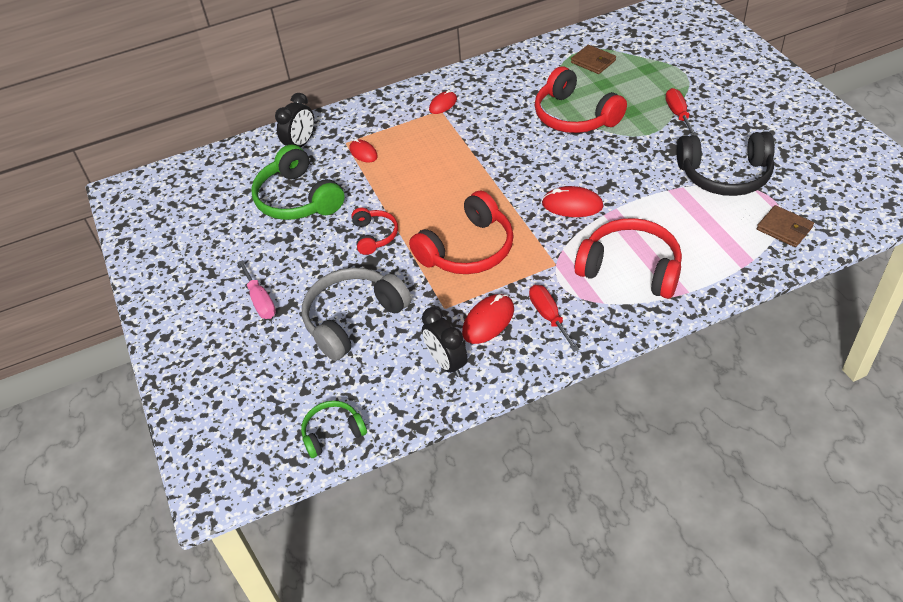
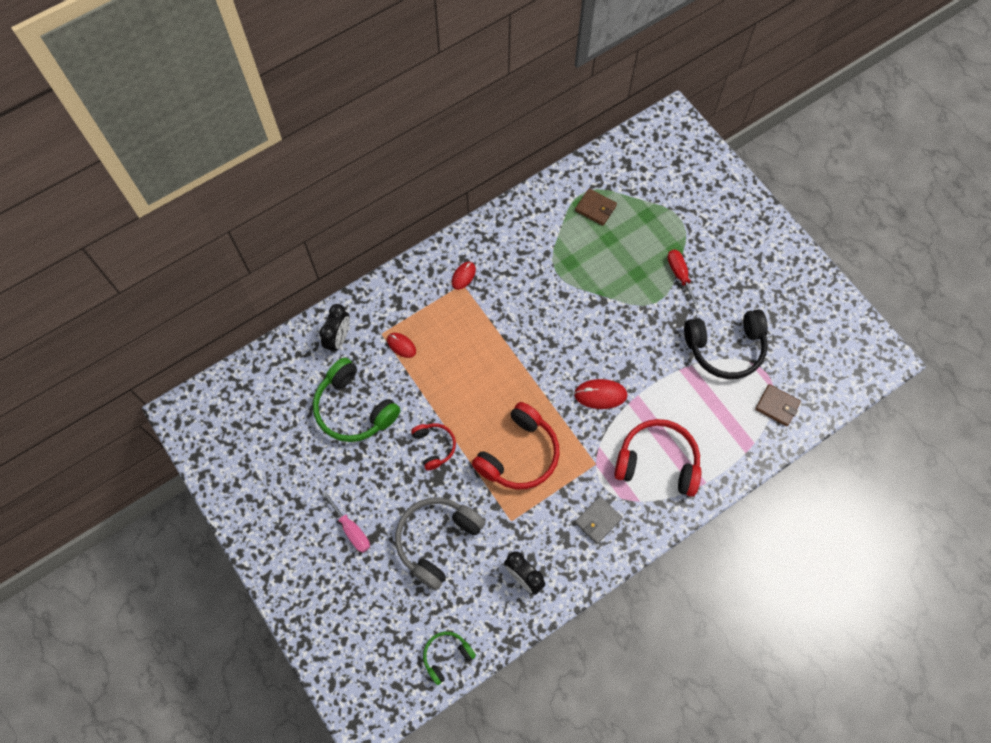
camera: 15 degrees left, 20 degrees up
(488, 321) = (549, 530): red mouse -> none
(549, 316) = (598, 520): red screwdriver -> grey wallet
(574, 116) = (588, 283): red headphones -> none

